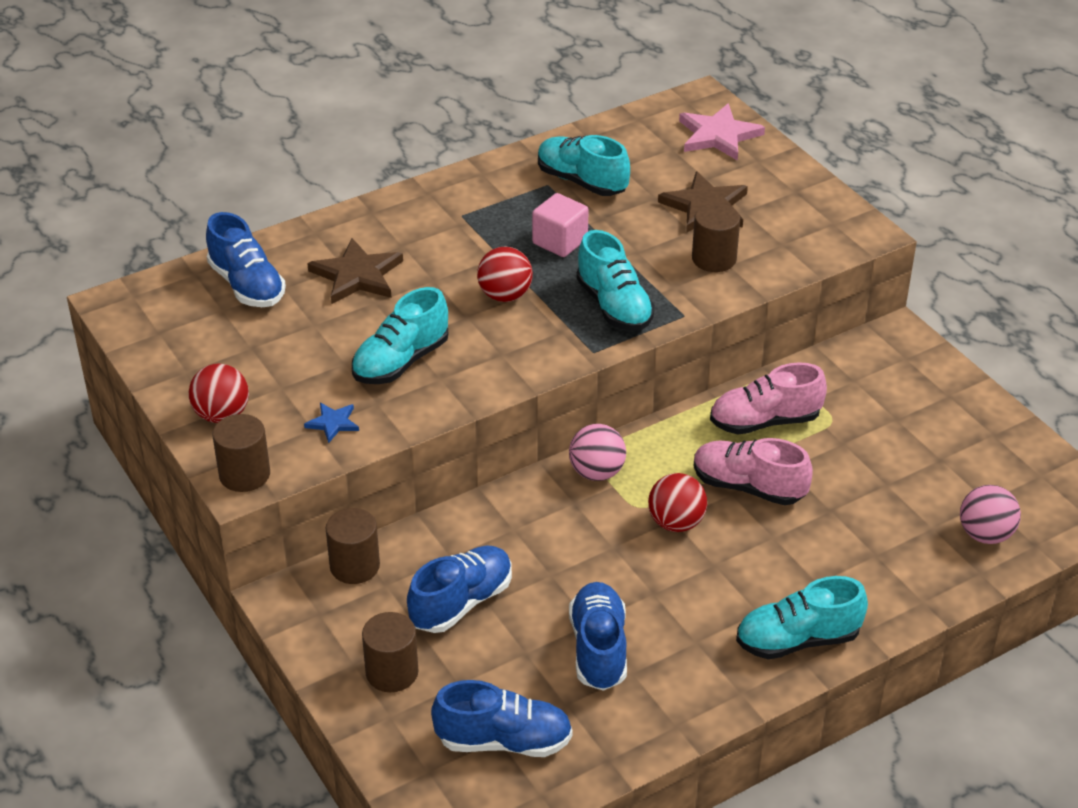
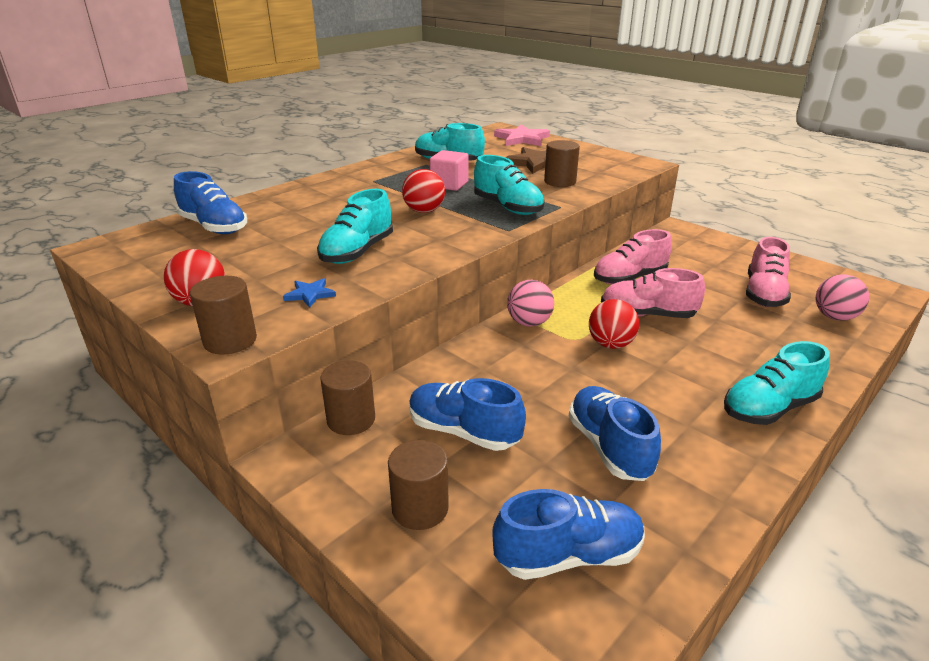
camera: 15 degrees left, 10 degrees down
(357, 275) = (304, 213): brown star -> none
(461, 602) = (463, 432): blue shoe -> blue shoe turned 90 degrees counterclockwise
(924, 481) = (763, 294): none -> pink shoe

